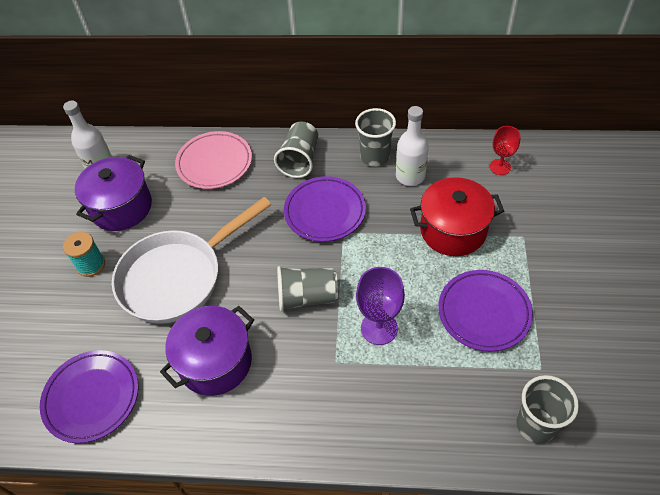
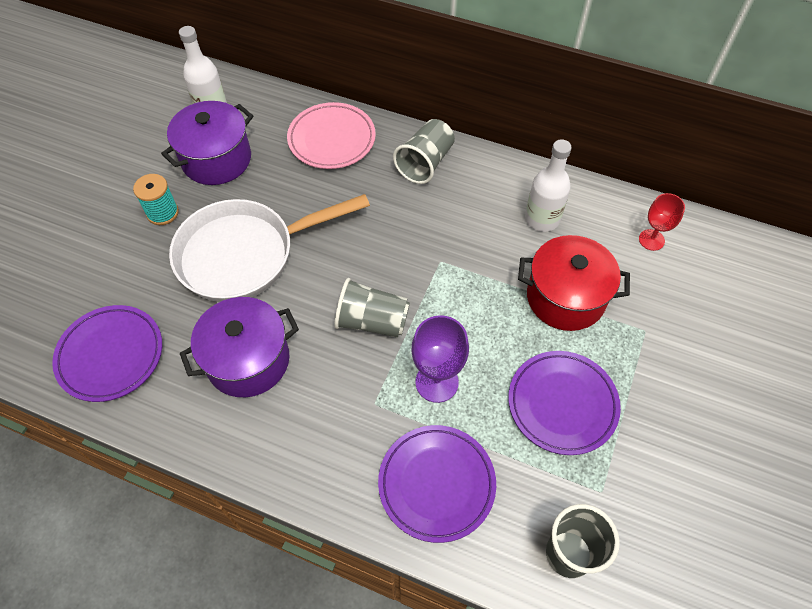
camera: 15 degrees right, 5 degrees up
(325, 212) = (429, 231): purple plate -> purple plate (436, 484)
(375, 157) = (510, 184): grey cup -> none

